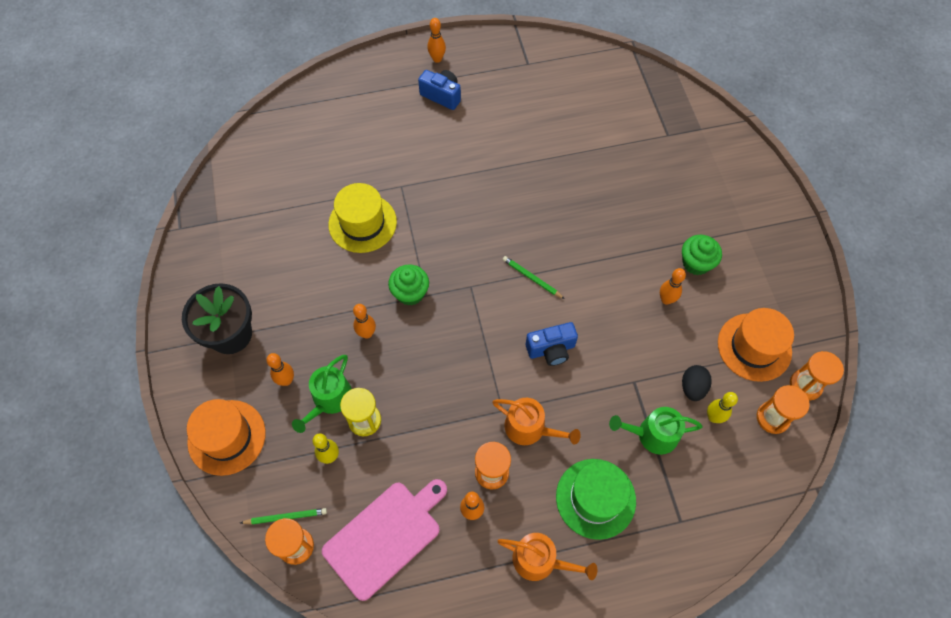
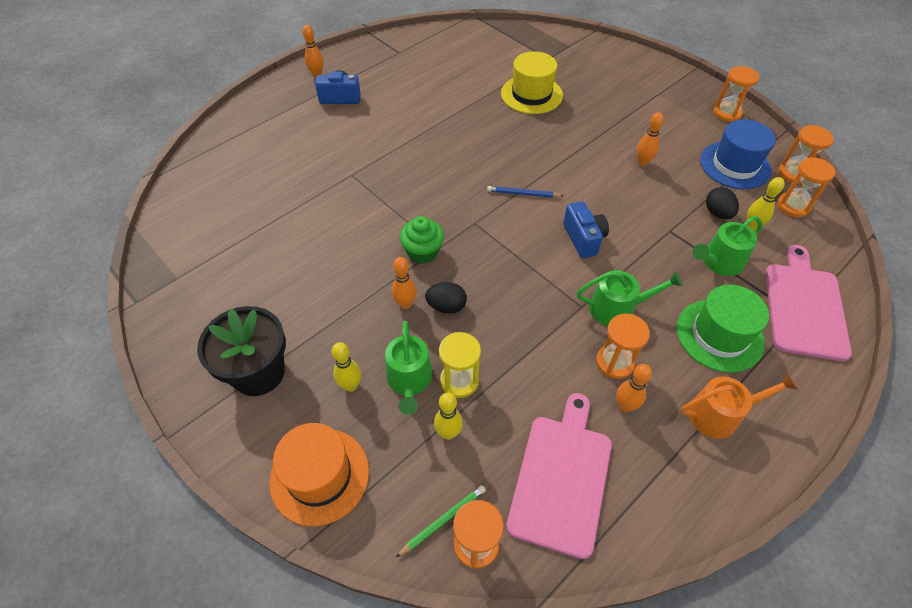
camera: 30 degrees left, 10 degrees down
(286, 380) = (350, 385): orange bowling pin -> yellow bowling pin
(362, 223) = (335, 217): yellow hat -> yellow hat (531, 94)
(396, 352) = (446, 306): none -> black egg
(530, 428) = (617, 308): orange watering can -> green watering can
(532, 278) = (523, 194): green pencil -> blue pencil
(551, 349) = (583, 239): blue camera -> blue camera turned 60 degrees counterclockwise
(692, 516) = (804, 306): none -> pink cutting board
(696, 263) = (642, 129): green cupcake -> none
(754, 347) = (735, 165): orange hat -> blue hat
(798, 285) = (727, 113): none -> orange hourglass

